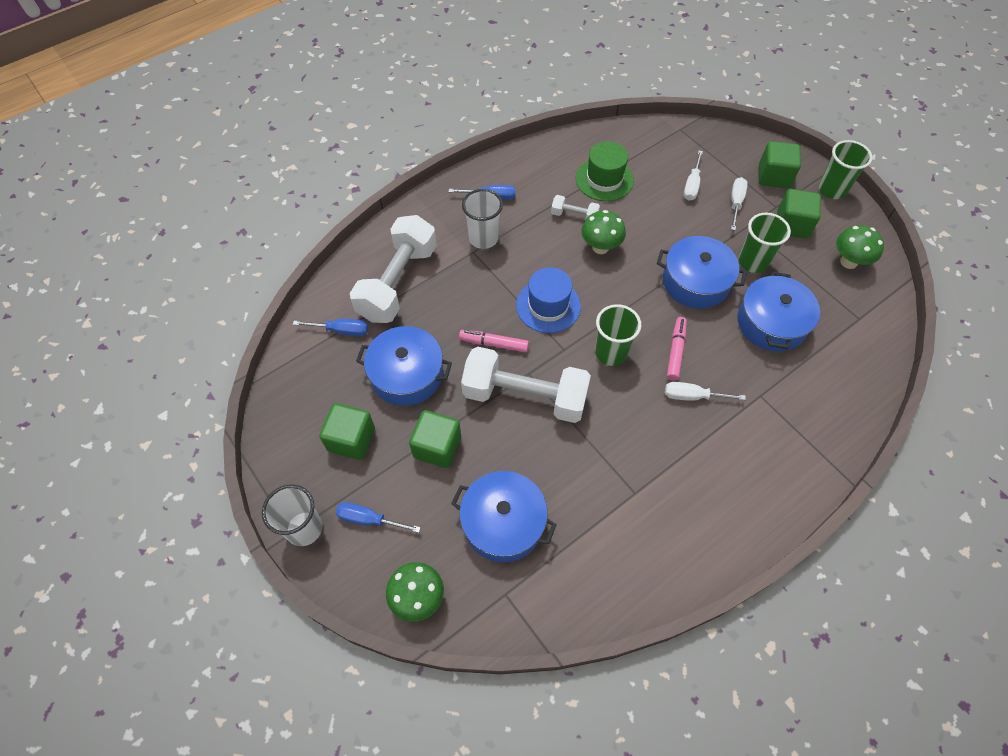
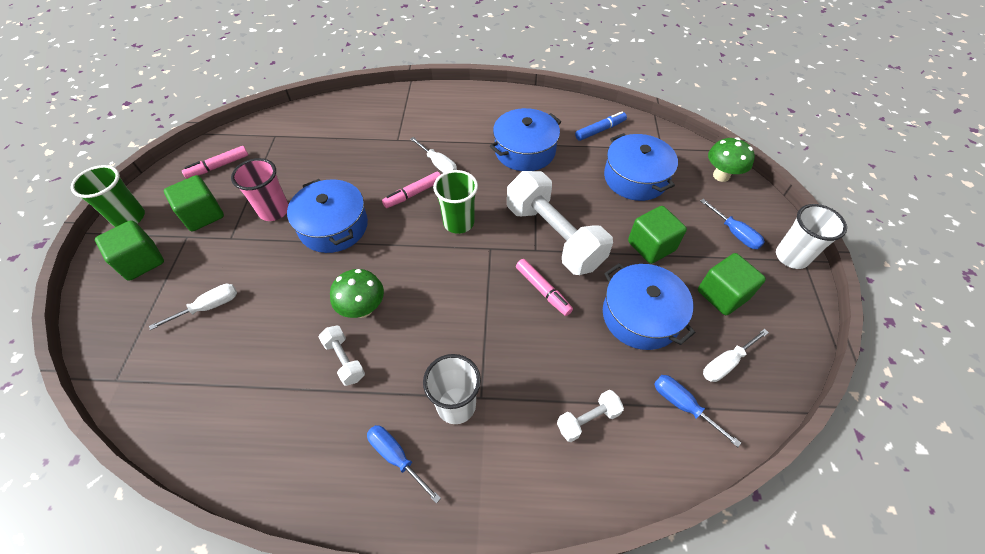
camera: 140 degrees left, 5 degrees down
(398, 282) = (588, 420): white dumbbell -> white dumbbell, size x0.45
(548, 306) = (466, 290): blue hat -> none
(590, 570) = (600, 130): none -> blue marker
(604, 179) = (266, 379): green hat -> none
(735, 203) = (207, 262): white screwdriver -> white screwdriver (726, 363)
(752, 262) = (274, 211): green cup -> pink cup
(771, 323) = (328, 168): blue pot -> blue pot (525, 151)
(848, 262) = (218, 166): green mushroom -> pink marker

